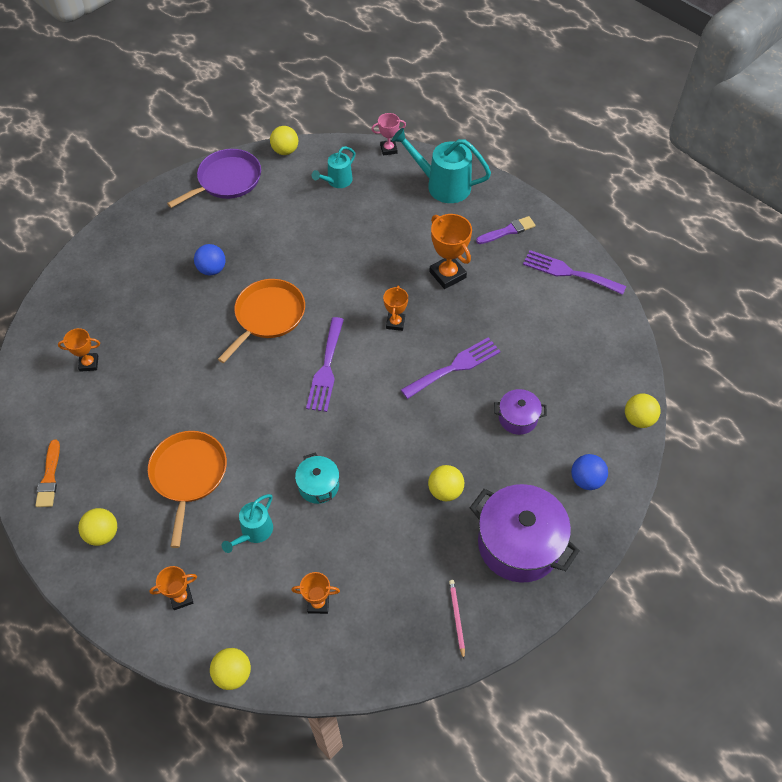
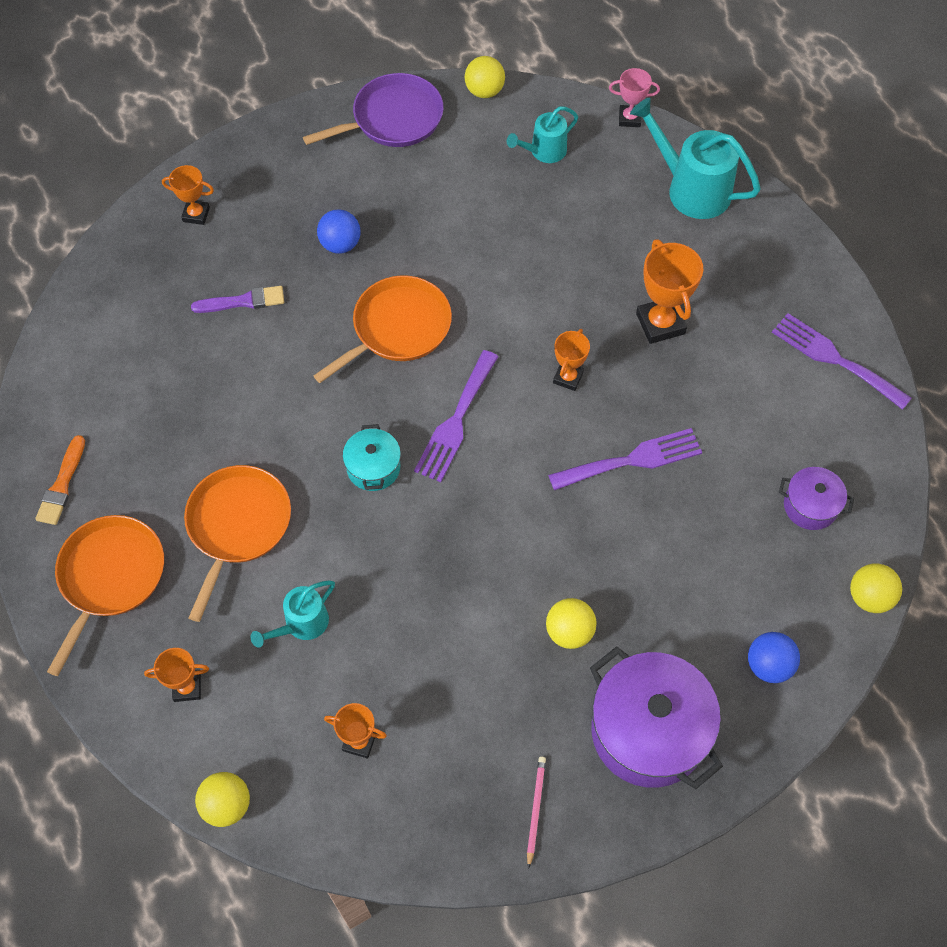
camera: 15 degrees right, 5 degrees up
(89, 363) = (148, 341): orange trophy -> orange trophy (196, 214)
(103, 534) = (110, 577): yellow ball -> orange pan
(318, 485) = (402, 582): turquoise pot -> turquoise pot (373, 468)
(507, 231) = (764, 277): purple brush -> purple brush (243, 301)
(518, 418) = (698, 554): purple pot -> purple pot (810, 506)

